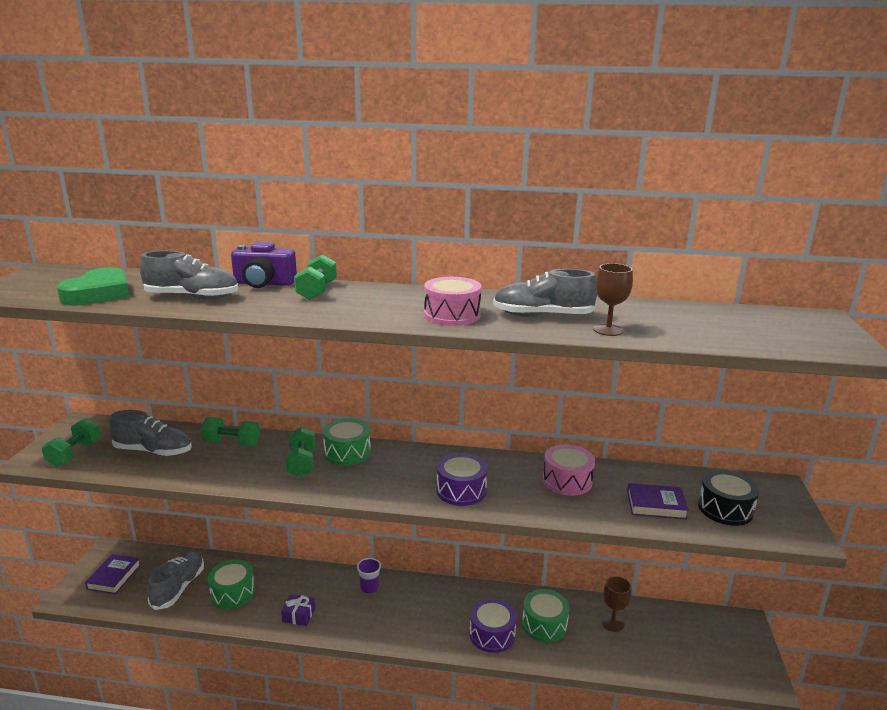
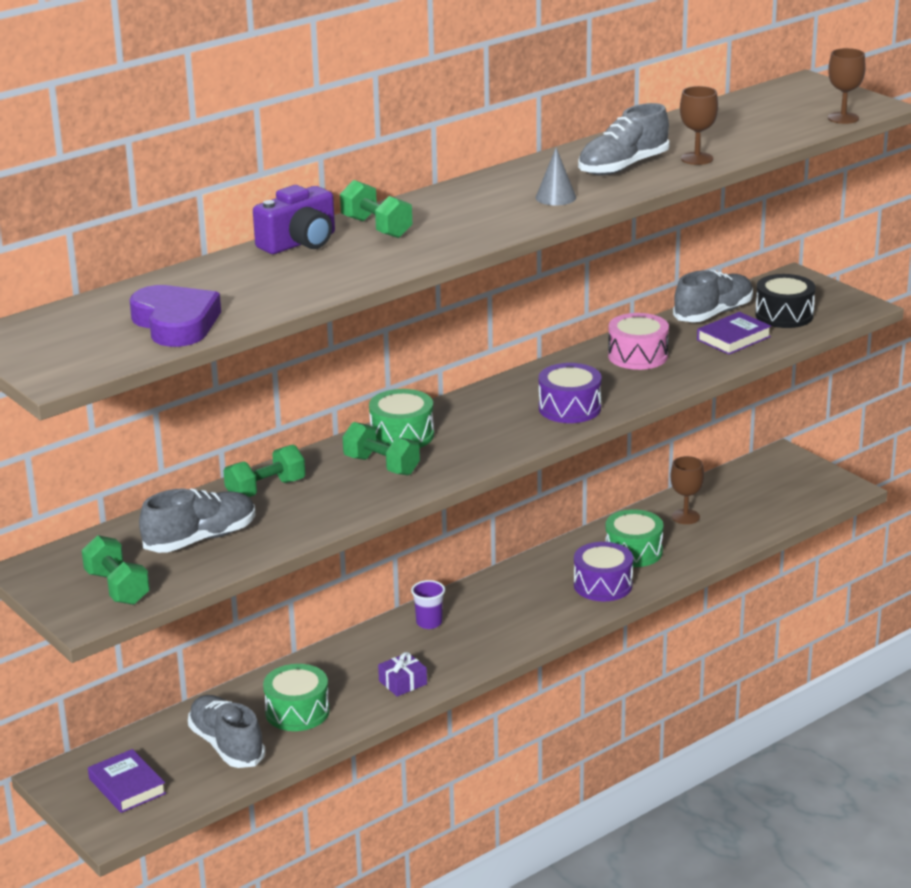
camera: 45 degrees left, 5 degrees up
(99, 293) = (176, 323): green heart -> purple heart
(192, 297) = (282, 284): grey shoe -> grey shoe (713, 313)
(452, 315) = (555, 197): pink drum -> grey cone
(802, 348) = (843, 118): none -> brown goblet

